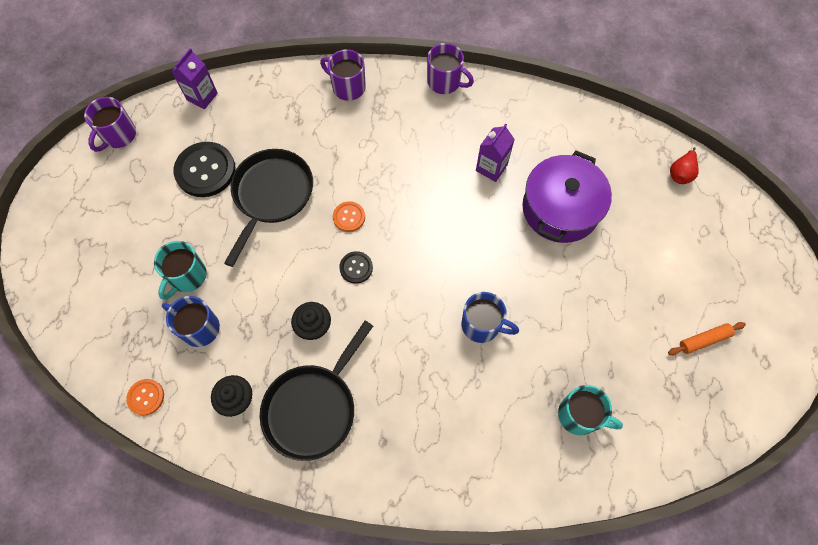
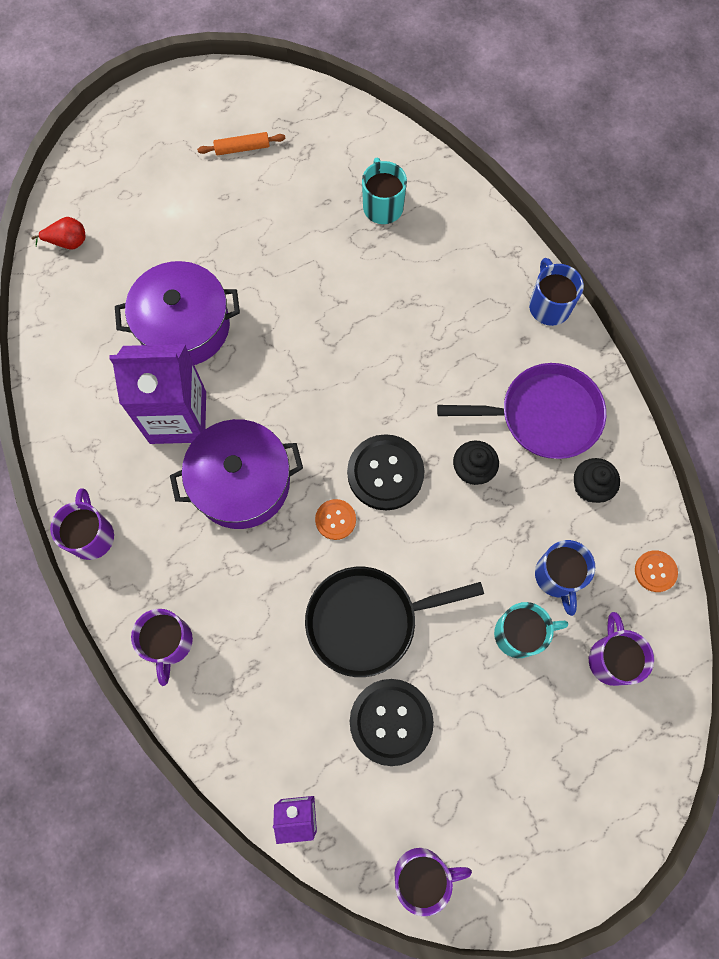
camera: 125 degrees left, 5 degrees up
(123, 321) = (611, 659): none -> purple mug
(313, 408) = (543, 415): black pan -> purple pan
(356, 268) = (385, 473): black button -> black button, size x1.91
(417, 178) = (241, 482): none -> purple pot
(482, 325) = (359, 325): blue mug -> blue mug (549, 305)
(491, 168) = (178, 417): purple carton -> purple carton, size x1.86
(704, 340) = (242, 148): orange rolling pin -> orange rolling pin turned 45 degrees counterclockwise

